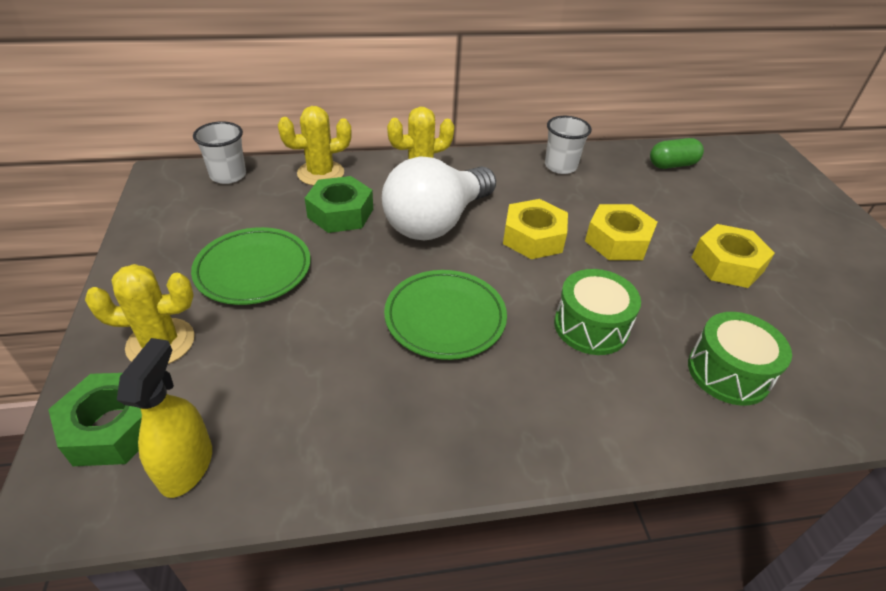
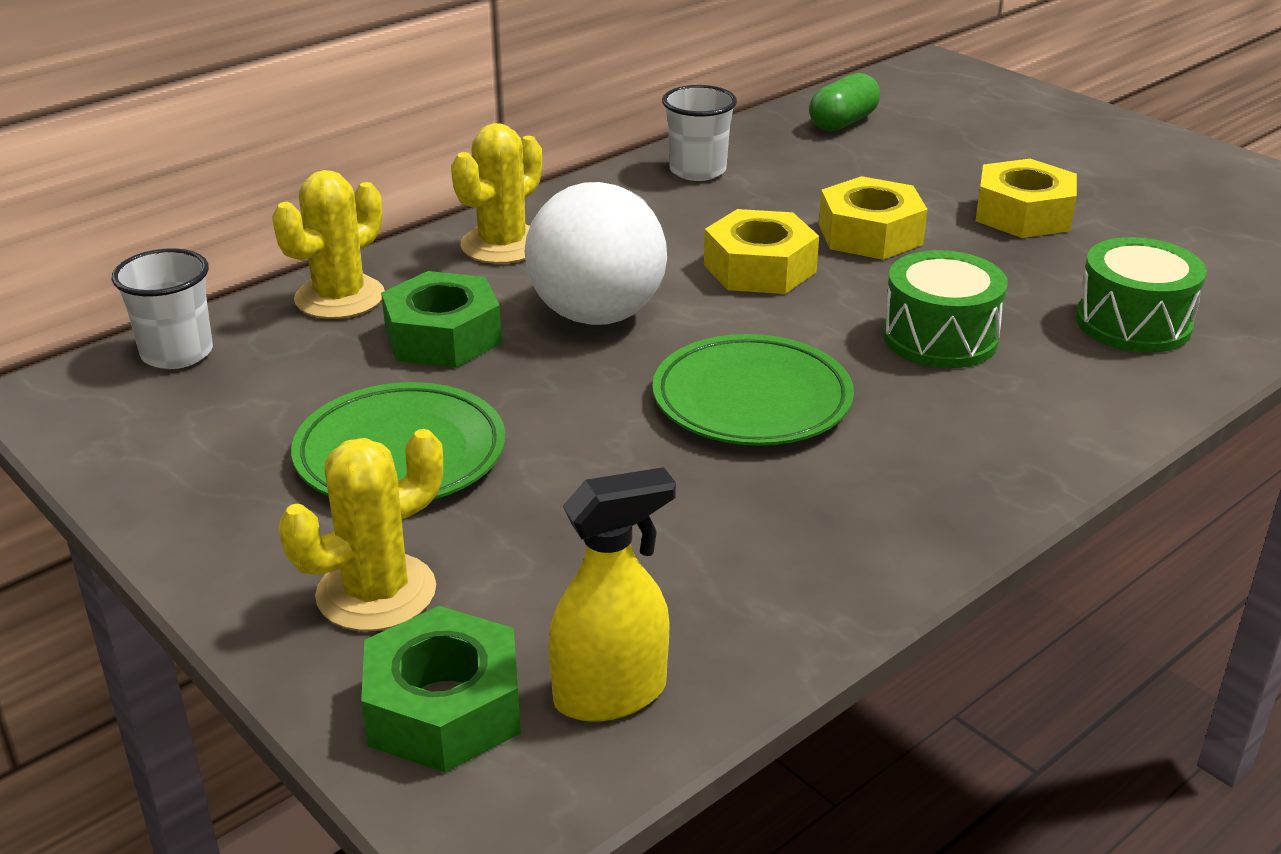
camera: 30 degrees left, 10 degrees down
(186, 466) = (611, 694): yellow spray bottle -> yellow spray bottle turned 90 degrees clockwise

